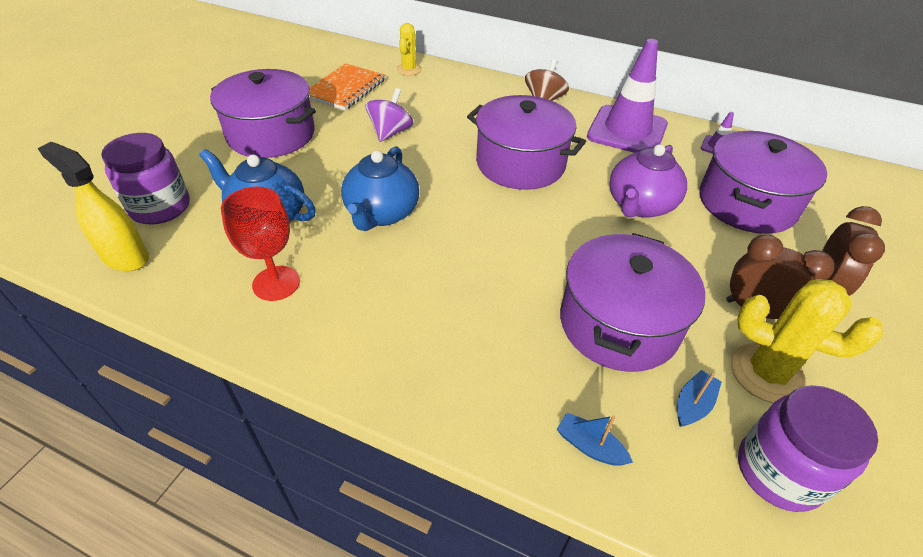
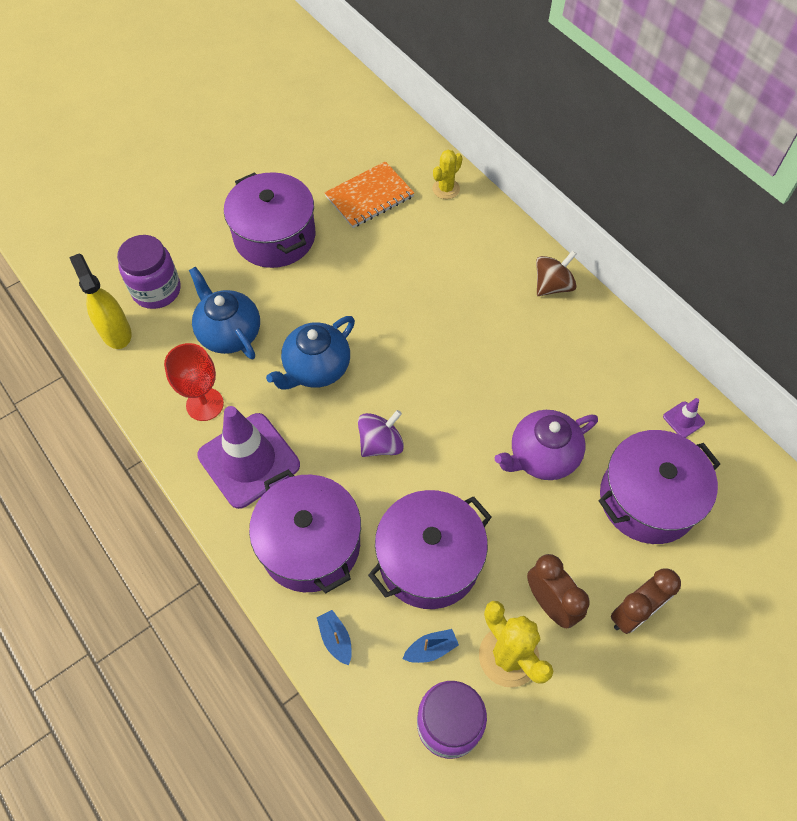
camera: 30 degrees right, 15 degrees up
(390, 132) = (377, 273): purple spinning top -> purple spinning top (381, 443)
(520, 163) = (469, 361): purple pot -> purple pot (310, 544)
(627, 131) = (606, 361): purple traffic cone -> purple traffic cone (249, 460)

